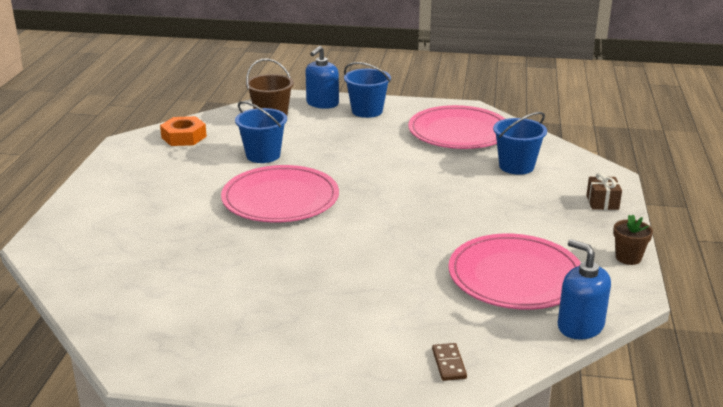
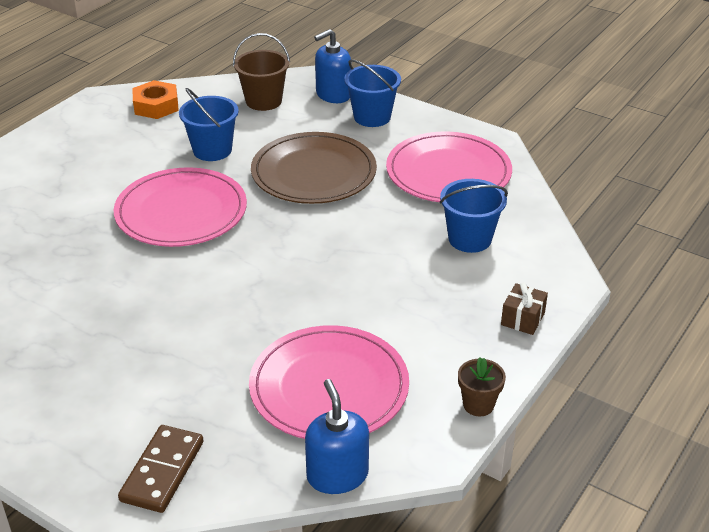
camera: 25 degrees right, 10 degrees up
(360, 152) = (314, 173): none -> brown plate
(448, 364) = (162, 471): brown domino -> brown domino, size x1.72

